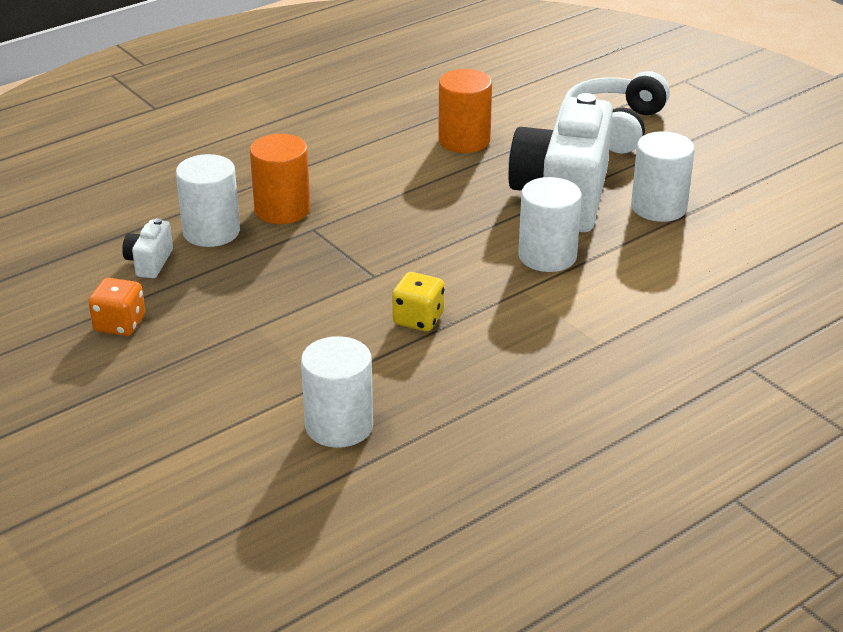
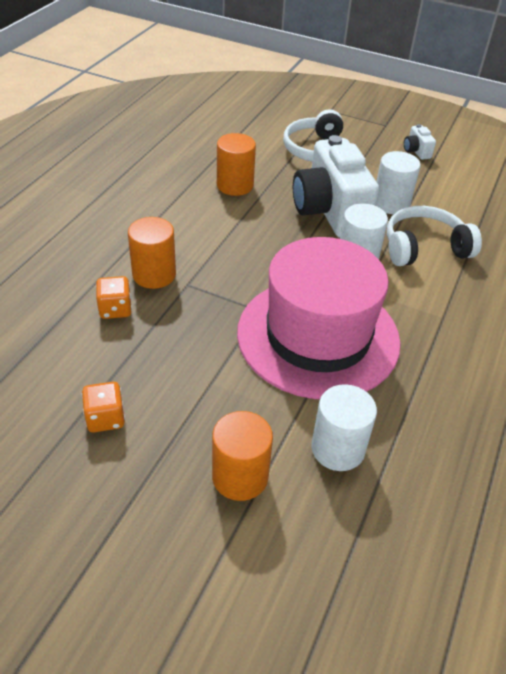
camera: 30 degrees left, 10 degrees up
(149, 263) = (87, 352): white camera -> white camera (416, 151)
(211, 232) = (115, 309): white cylinder -> orange dice
(211, 415) = (240, 476): none -> orange cylinder
(418, 319) = (318, 336): yellow dice -> pink hat
(654, 266) = (424, 248): none -> white headphones

